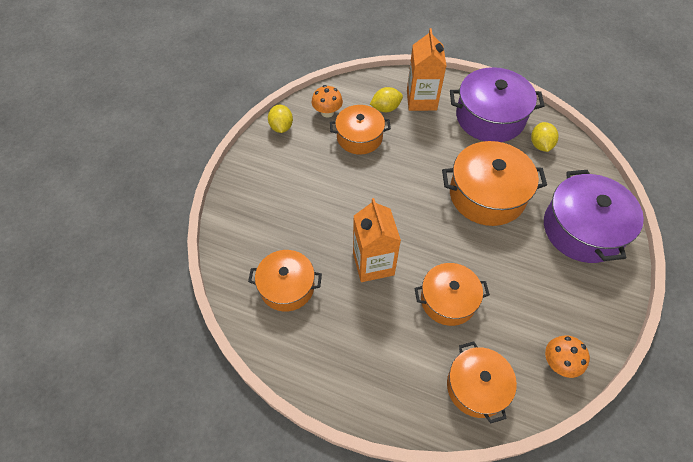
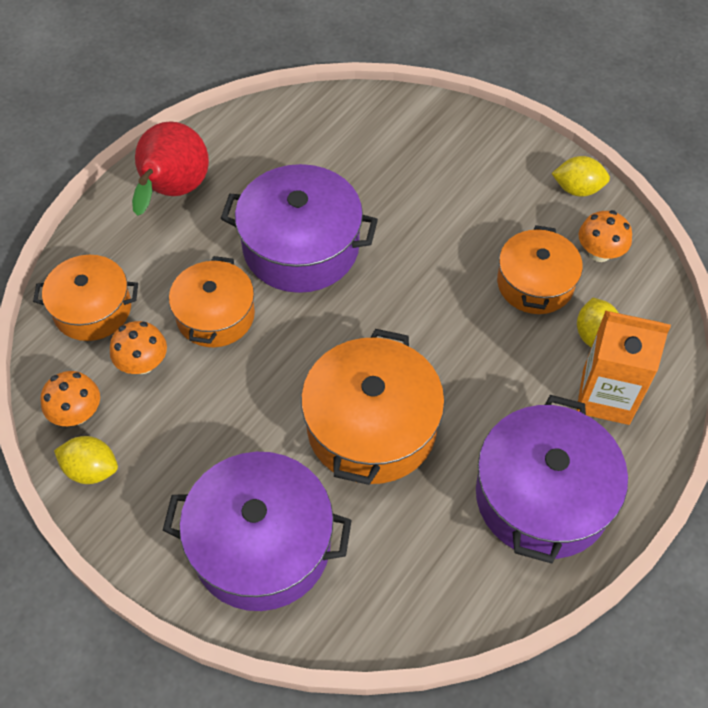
camera: 105 degrees right, 0 degrees up
(287, 287) = (300, 153): orange pot -> none
(350, 367) = (173, 192): none -> red pear
(373, 264) = (301, 247): orange carton -> purple pot
(503, 334) = (143, 363): none -> orange mushroom
(540, 145) = (456, 558): yellow lemon -> yellow lemon (91, 469)

